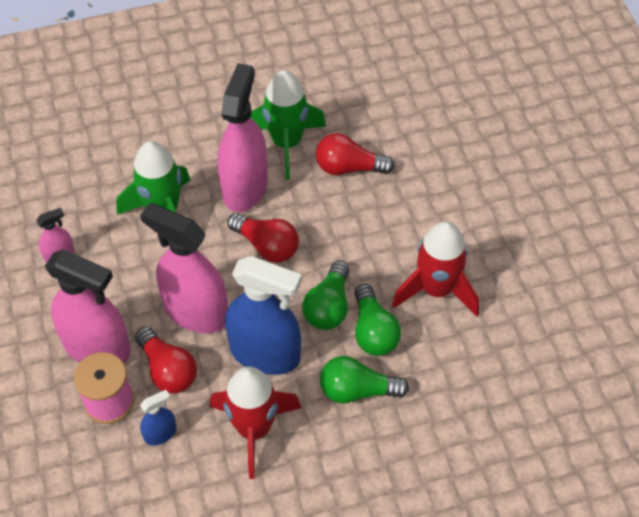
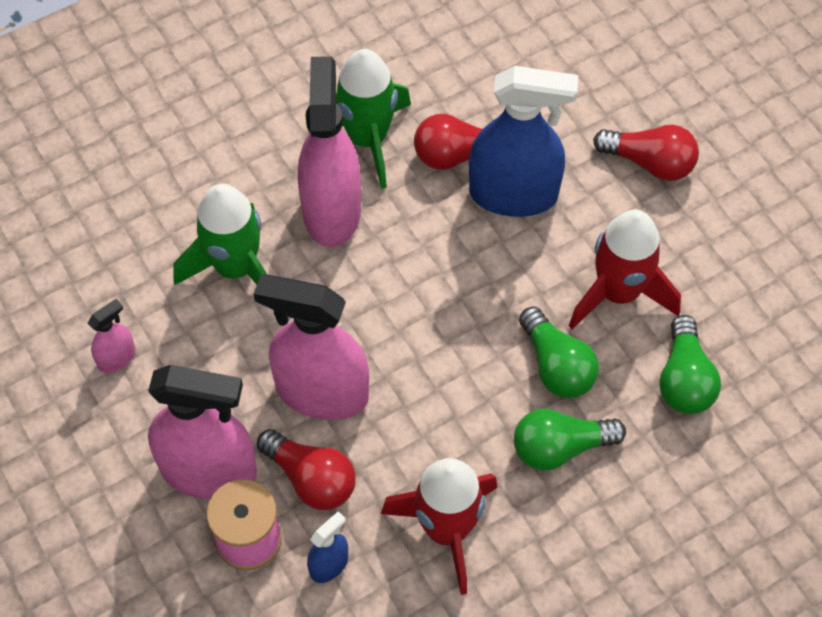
camera: 15 degrees left, 5 degrees up
(265, 354) = (429, 427): blue spray bottle -> blue spray bottle (513, 194)
(266, 246) = (385, 283): red light bulb -> red light bulb (649, 162)
(329, 306) = (490, 346): green light bulb -> green light bulb (684, 379)

